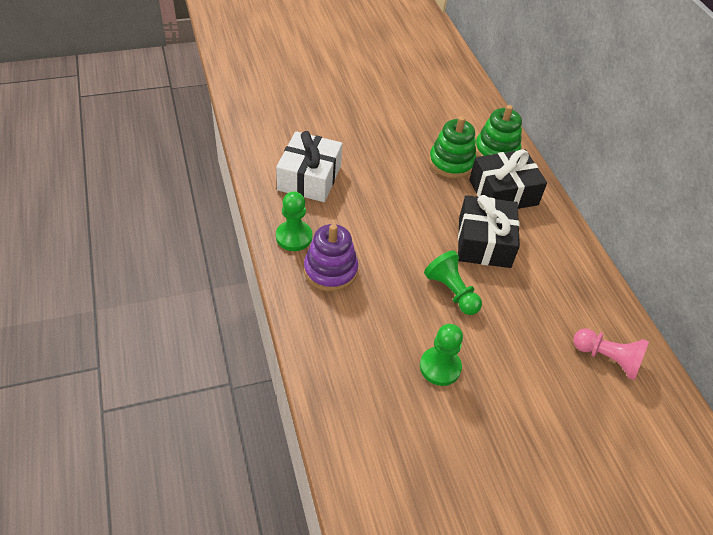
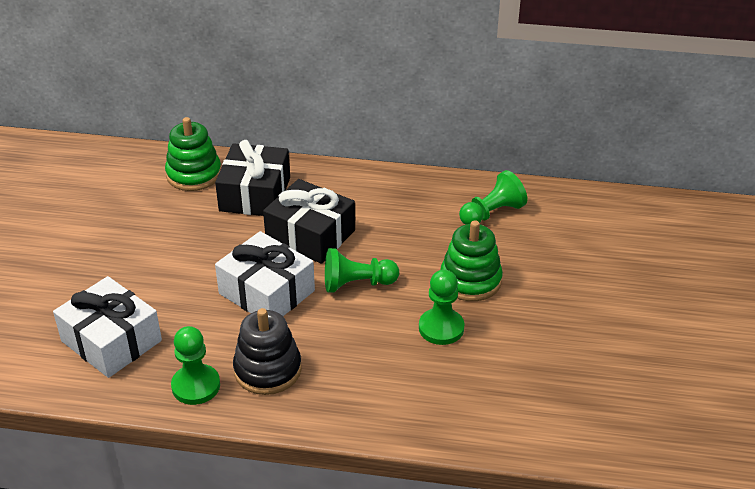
camera: 60 degrees left, 10 degrees down
(330, 270) = (267, 370): purple stacking toy -> black stacking toy
(406, 240) = (267, 292): none -> white gift
(451, 163) = (183, 214): green stacking toy -> green stacking toy (470, 280)
(607, 359) = (492, 213): pink pawn -> green pawn

